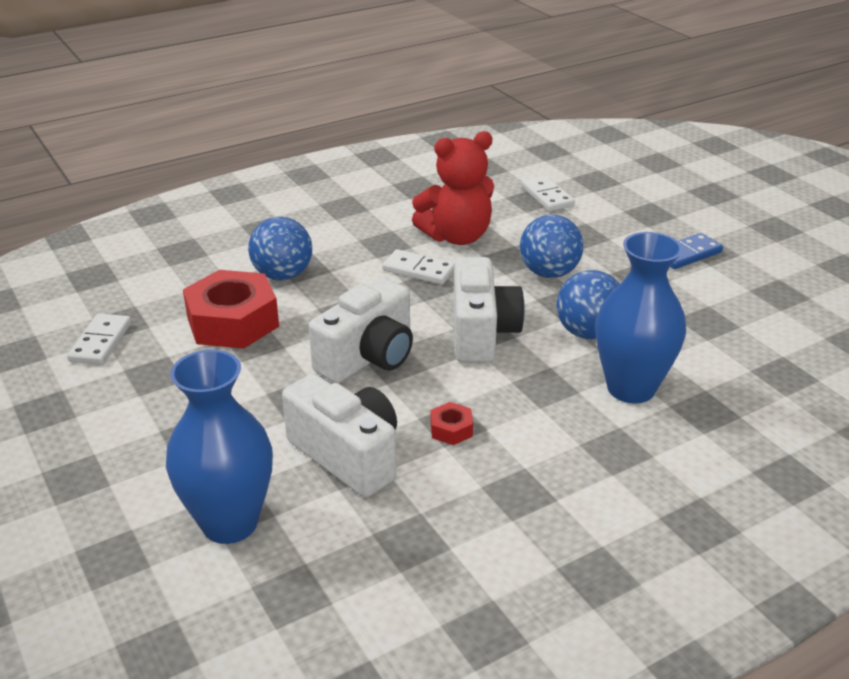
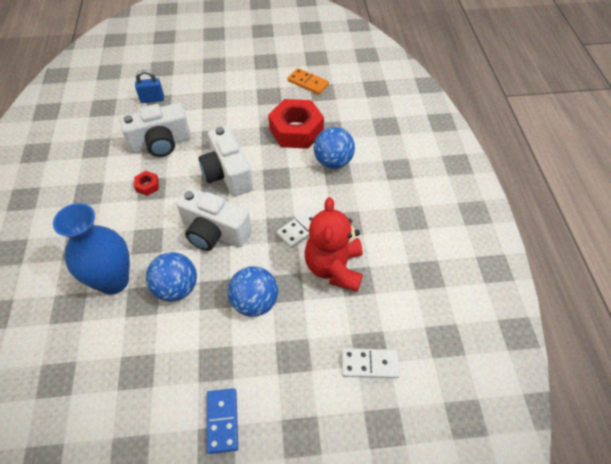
camera: 115 degrees right, 20 degrees up
(101, 342) = (308, 83): white domino -> orange domino
(230, 523) = (152, 99): blue vase -> blue padlock

